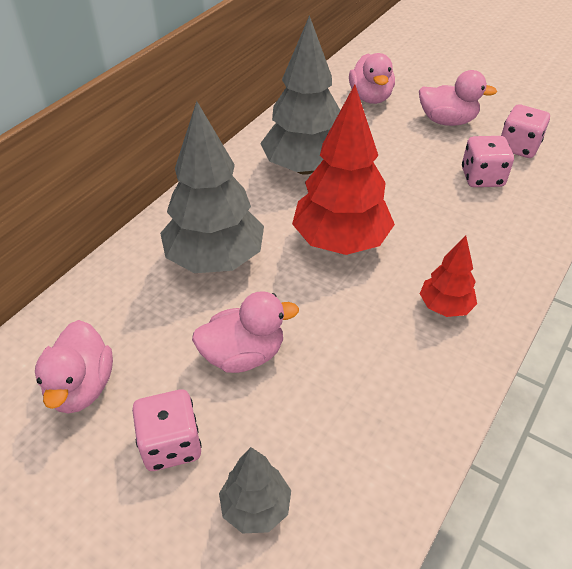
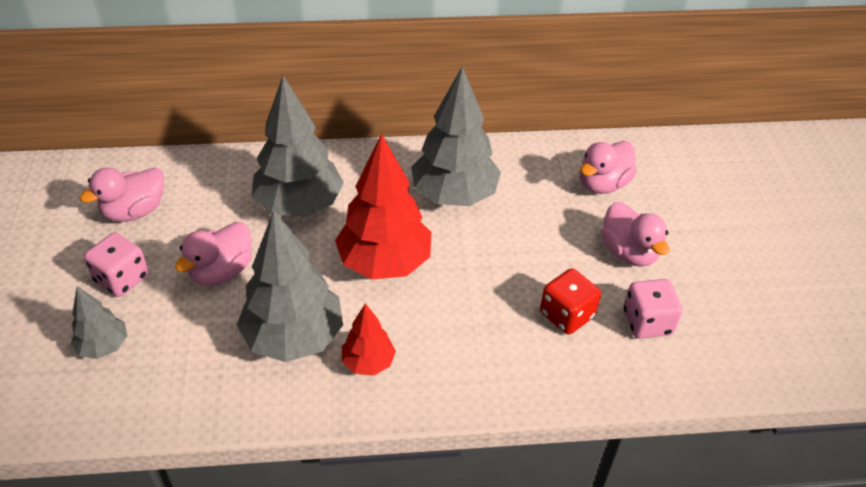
camera: 50 degrees right, 0 degrees up
(243, 355) = (221, 271): pink duck -> pink duck turned 90 degrees clockwise
(376, 342) = (294, 337): none -> grey tree
(482, 177) = (566, 315): pink dice -> red dice

